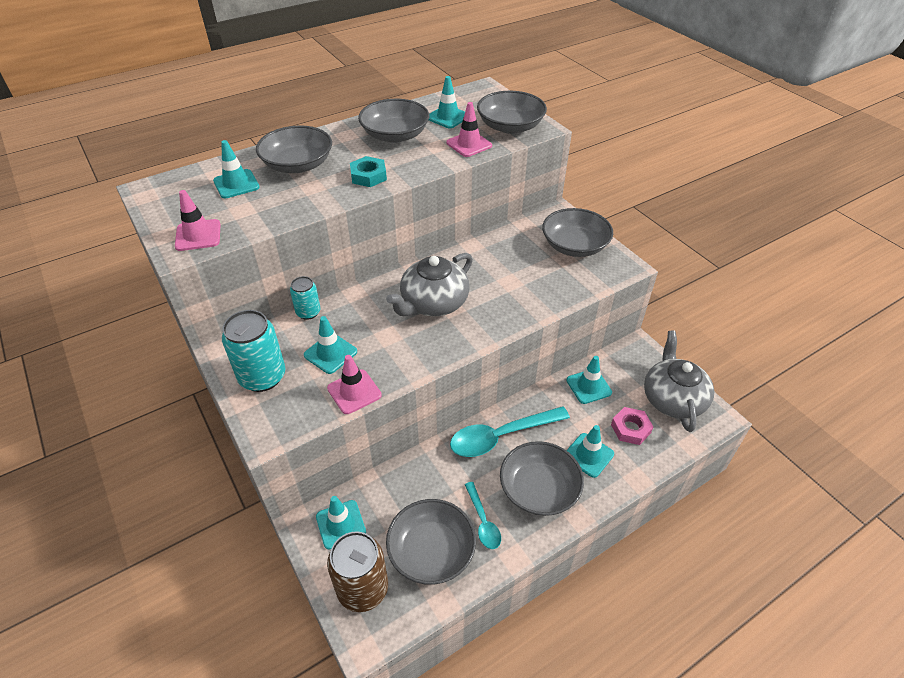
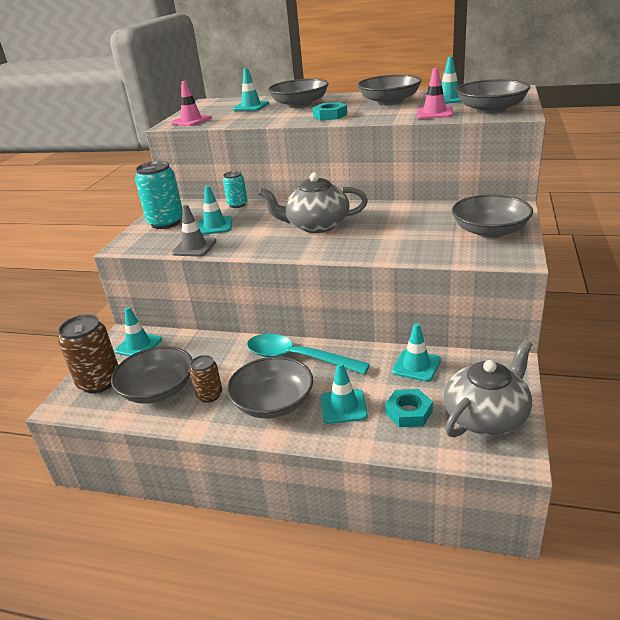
camera: 50 degrees right, 15 degrees down
(354, 392) = (194, 247): pink traffic cone -> grey traffic cone
(483, 521) = (209, 395): turquoise spoon -> brown can
(630, 428) = (408, 412): pink nut -> turquoise nut

